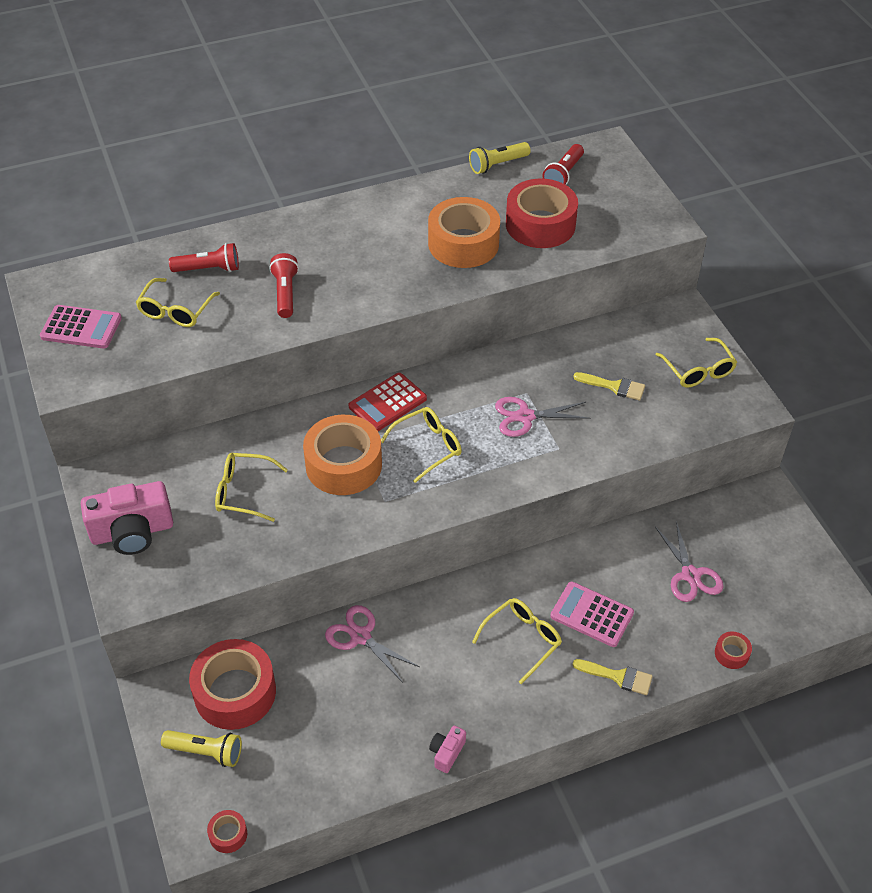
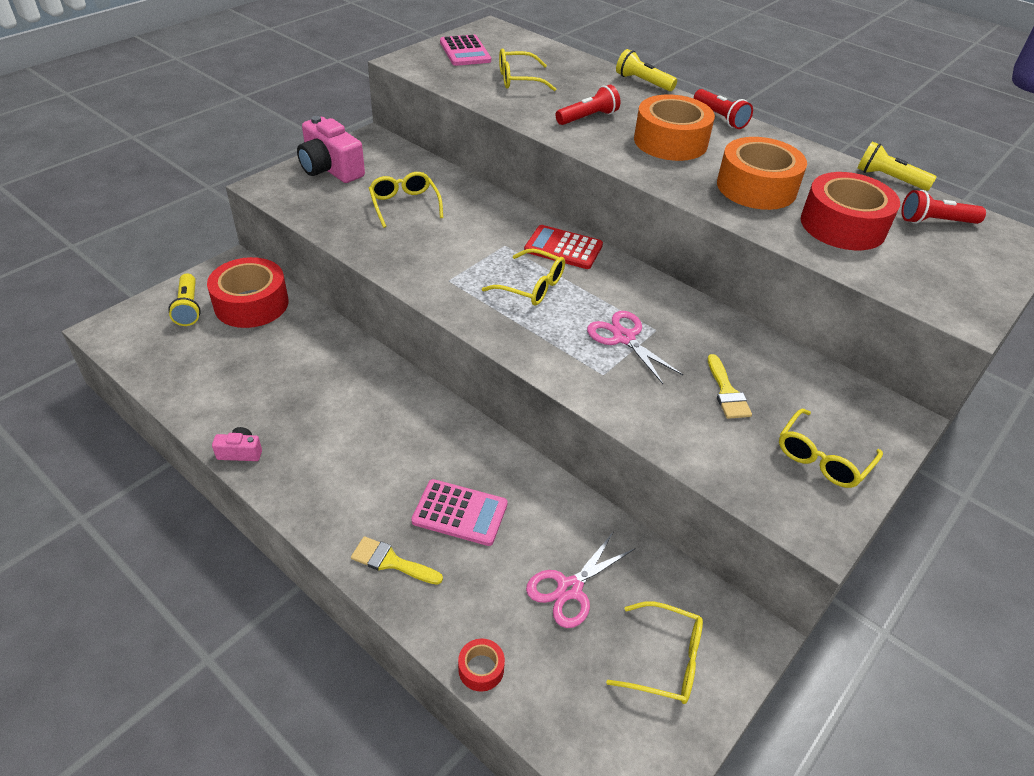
camera: 60 degrees right, 5 degrees down
(209, 269) = (577, 80): red flashlight -> red flashlight (720, 118)
(228, 834) = (114, 345): red tape -> none
(246, 226) = (642, 82): none -> yellow flashlight
(343, 465) = (472, 245): orange tape -> orange tape (670, 141)
(360, 636) = (342, 354): pink scissors -> none
(522, 640) = (396, 466): yellow glasses -> yellow glasses (664, 660)
(591, 615) = (460, 513): pink calculator -> pink calculator turned 105 degrees clockwise
(618, 677) = (391, 562): yellow brush -> yellow brush turned 120 degrees clockwise

